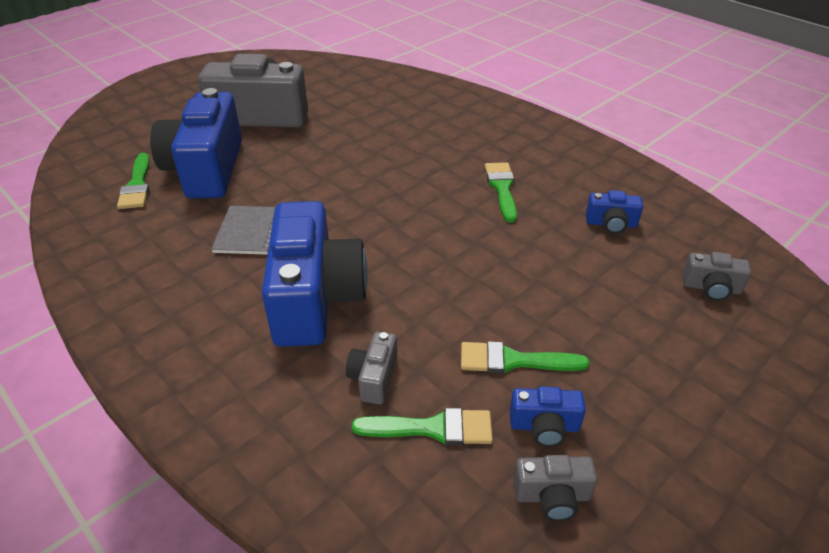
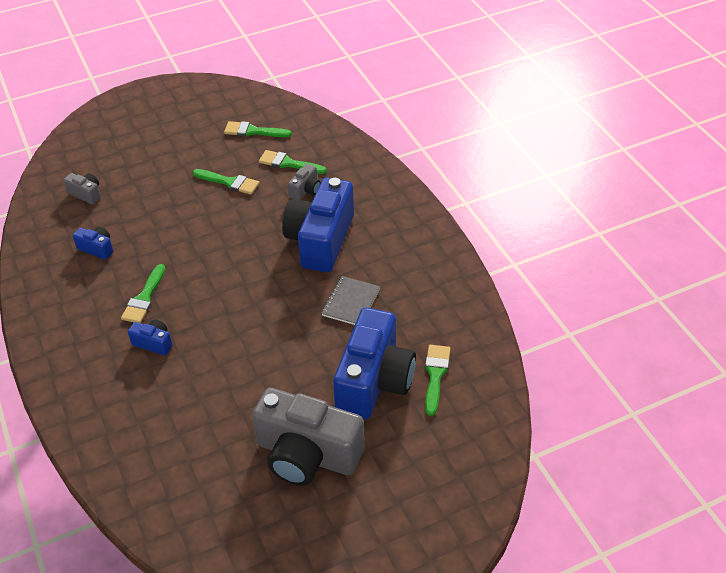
camera: 160 degrees left, 5 degrees up
(544, 426) = (237, 153): blue camera -> blue camera (154, 343)
(552, 496) = (253, 131): grey camera -> green brush

